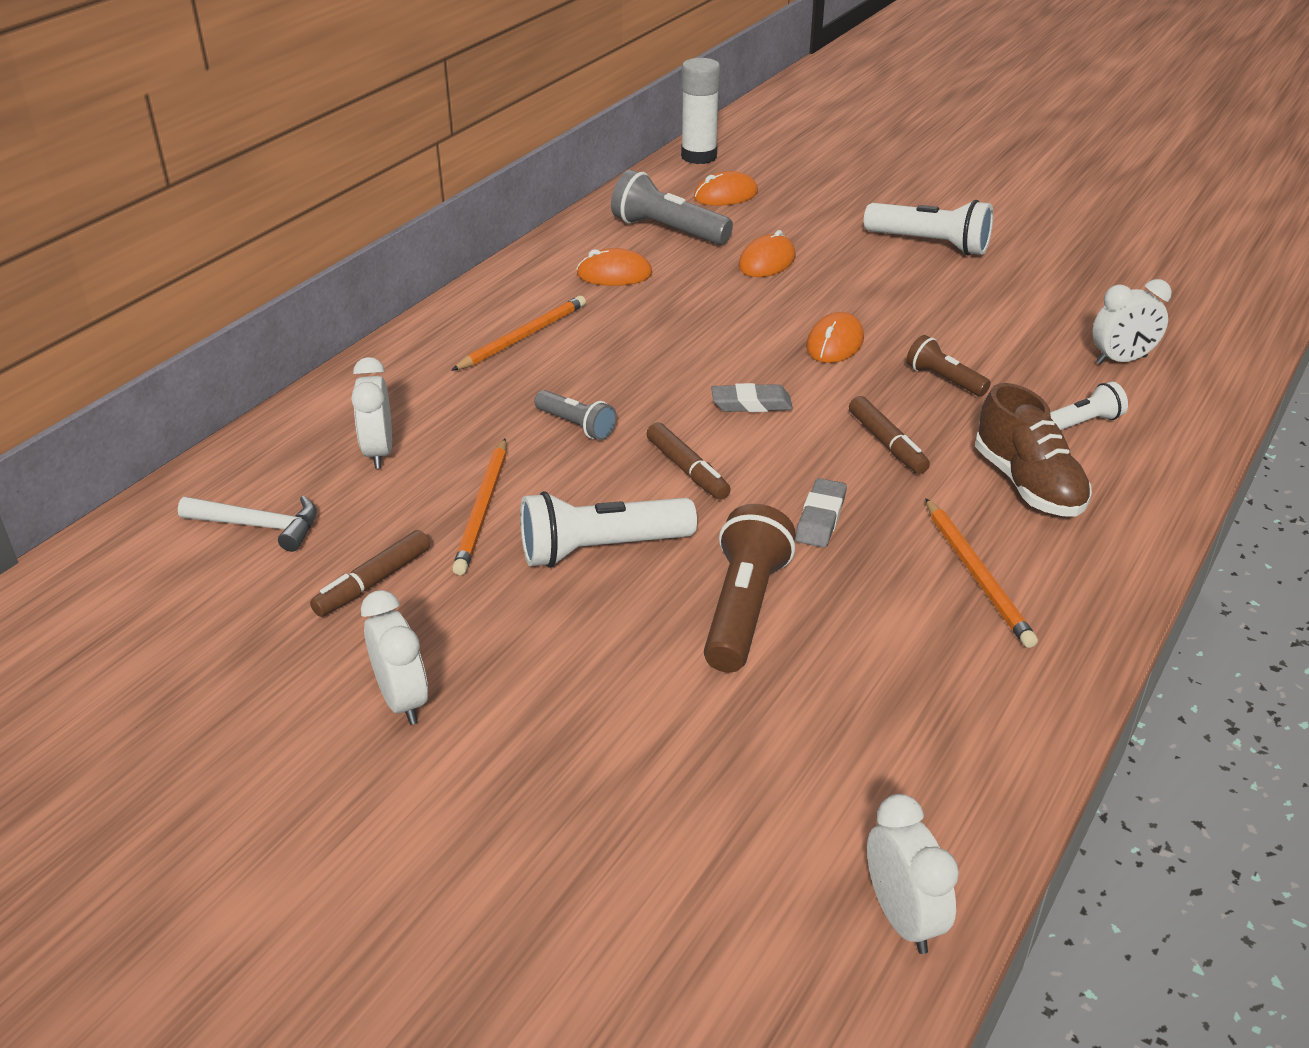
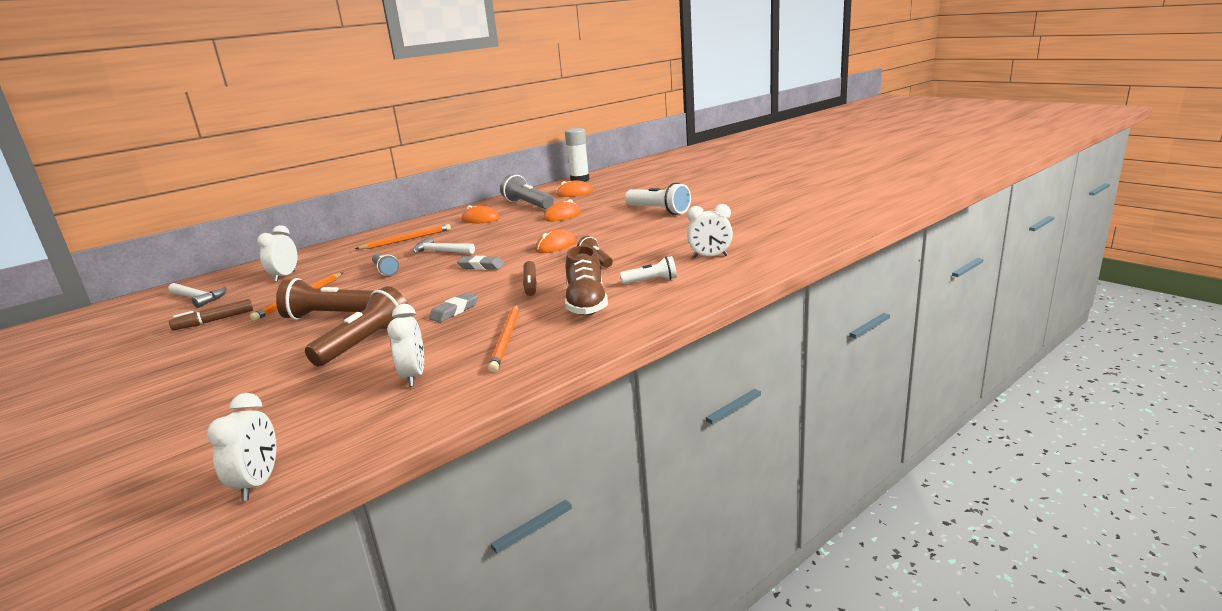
camera: 20 degrees right, 15 degrees down
(402, 700) = (161, 364): white clock -> white clock (414, 376)
(600, 549) = (330, 316): white flashlight -> brown flashlight
(631, 368) = (440, 252): none -> white hammer
(687, 470) = (414, 289): brown marker -> none

